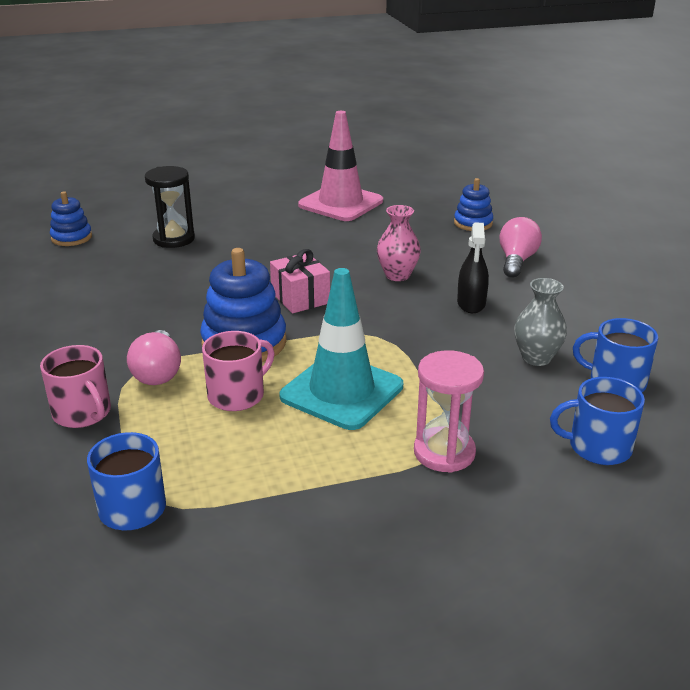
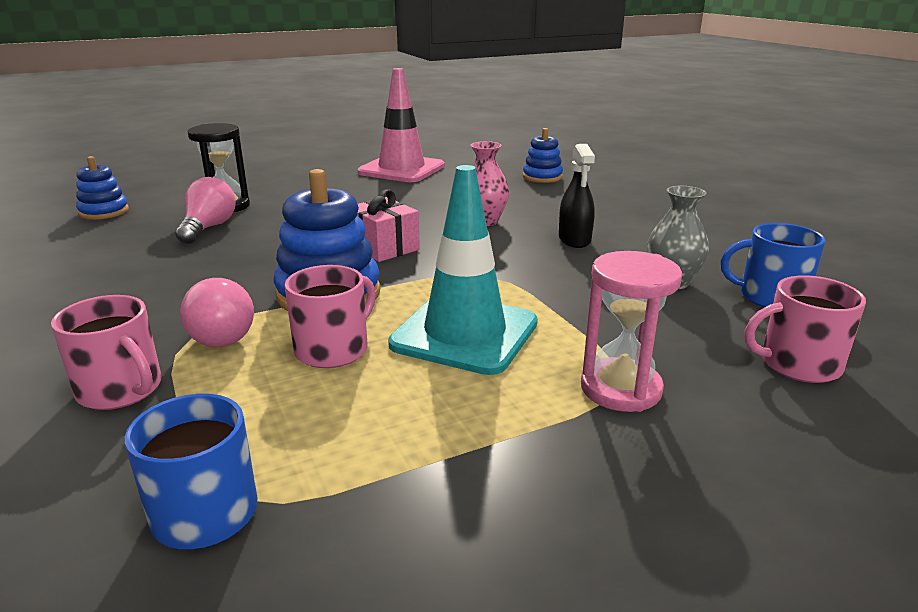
camera: 10 degrees left, 5 degrees down
(516, 261) = (601, 202): pink light bulb -> pink light bulb (208, 228)
(598, 447) = (798, 364): blue mug -> pink mug

